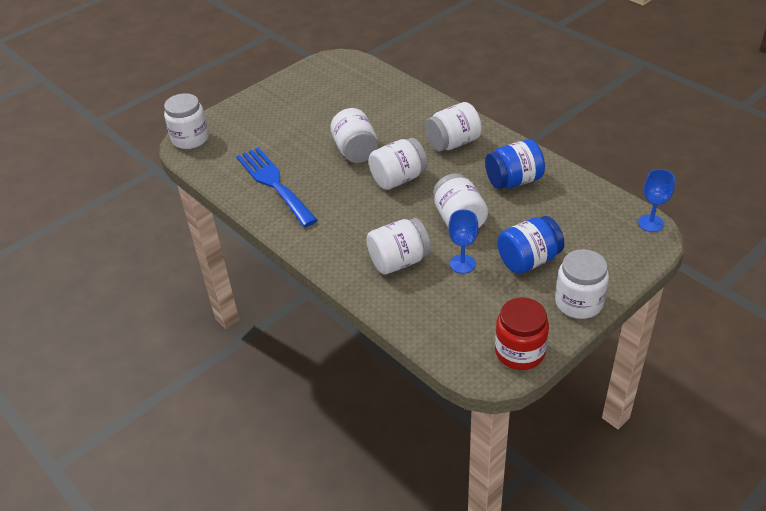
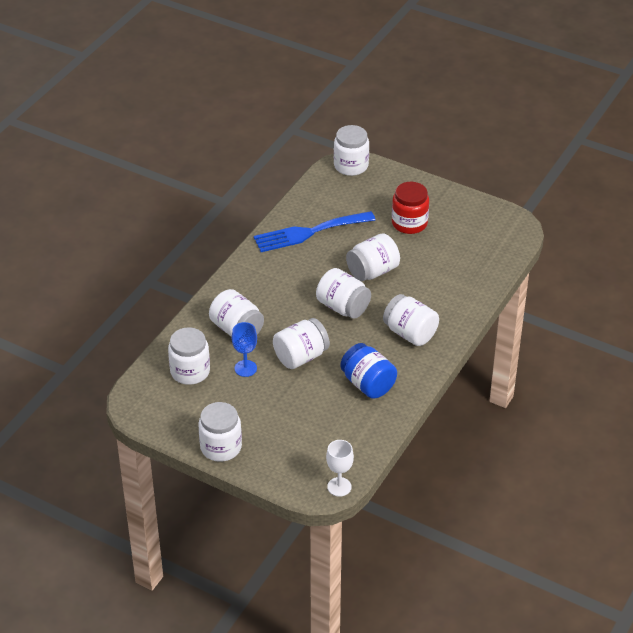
camera: 70 degrees right, 0 degrees up
(274, 183) = (309, 232): blue fork -> blue fork turned 150 degrees counterclockwise
(452, 310) = (190, 371): none -> white jar
(519, 352) = (156, 418): red jar -> red jar (409, 223)
(528, 260) = (263, 409): blue jar -> none
(650, 223) = (339, 487): blue goblet -> white goblet

